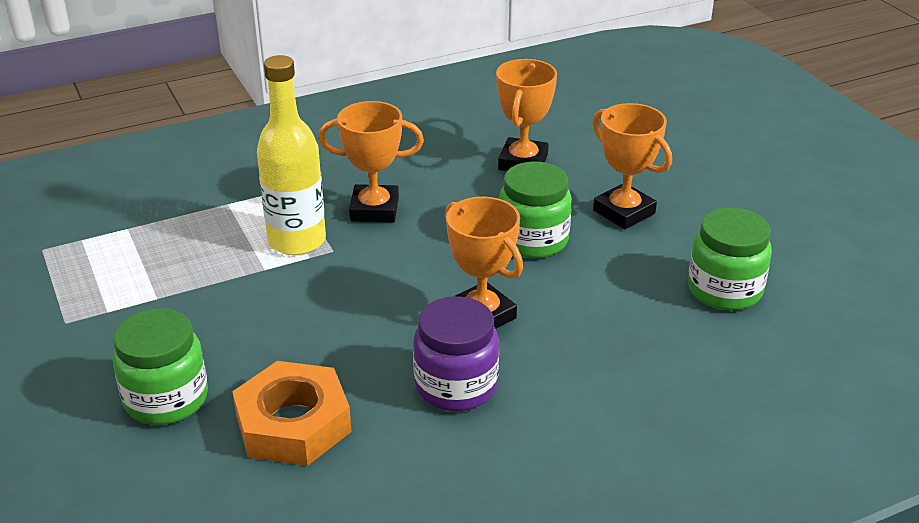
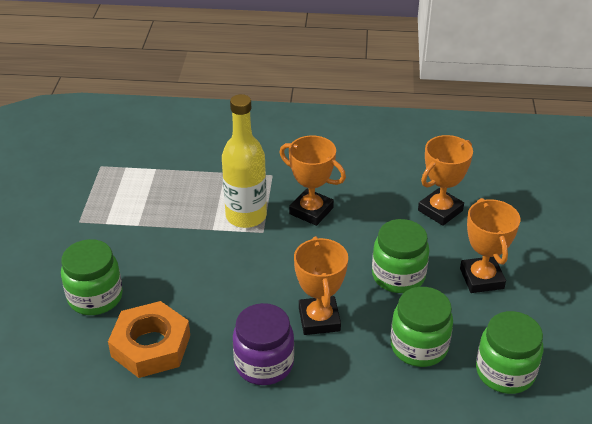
camera: 30 degrees right, 5 degrees up
(616, 300) = (419, 346): none -> green jar

